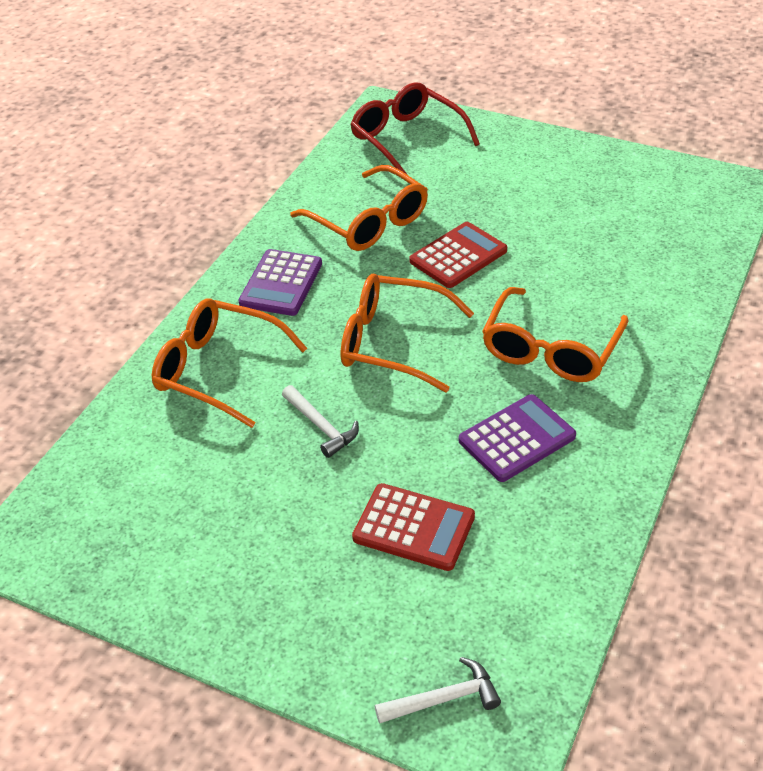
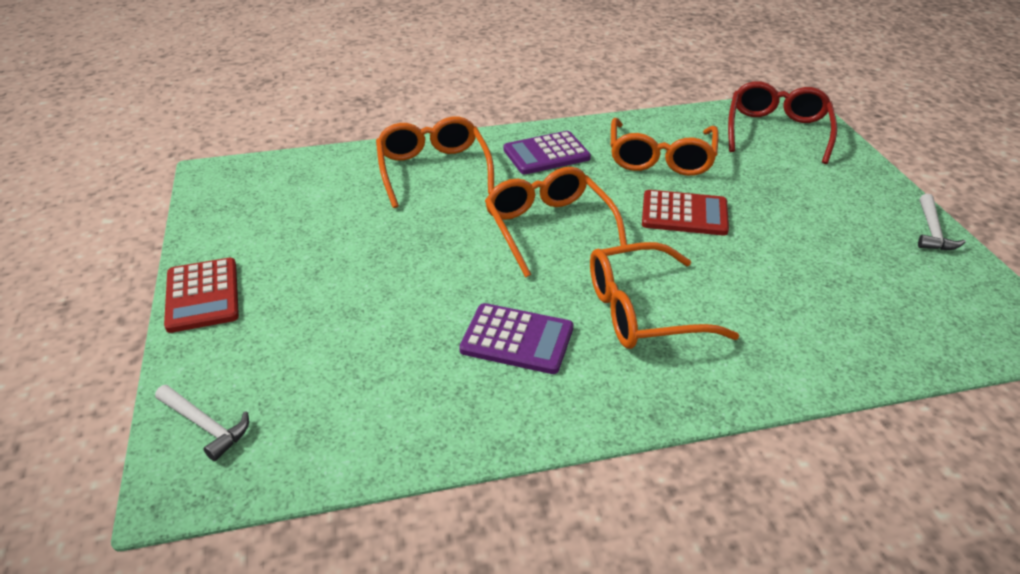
camera: 50 degrees right, 5 degrees down
(321, 427) = (426, 237): white hammer -> white hammer (932, 231)
(414, 527) = (368, 328): red calculator -> red calculator (203, 295)

